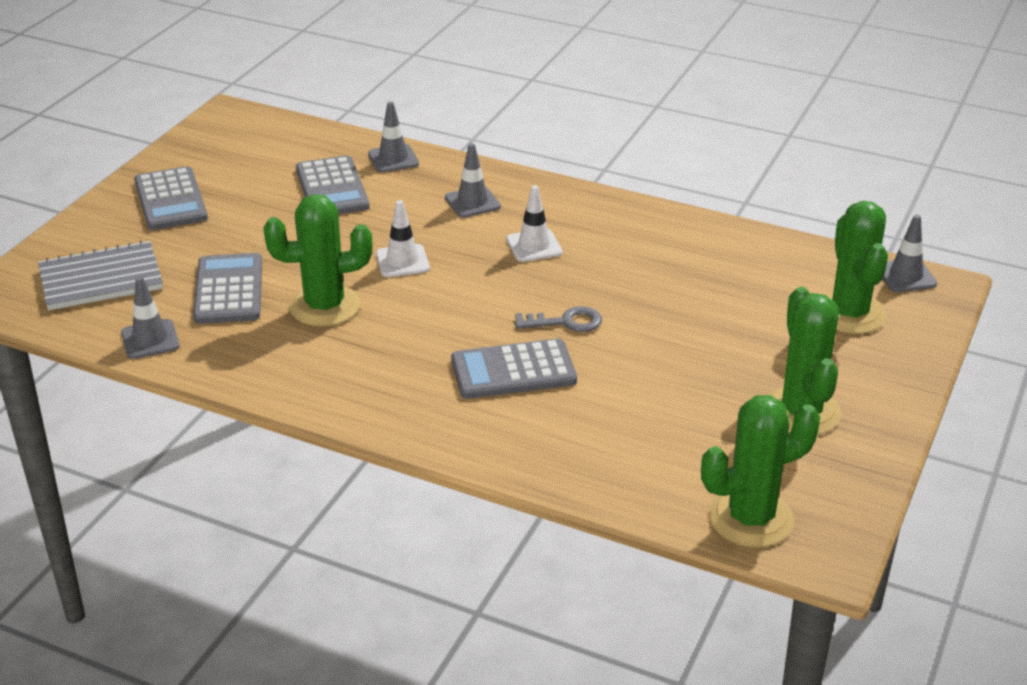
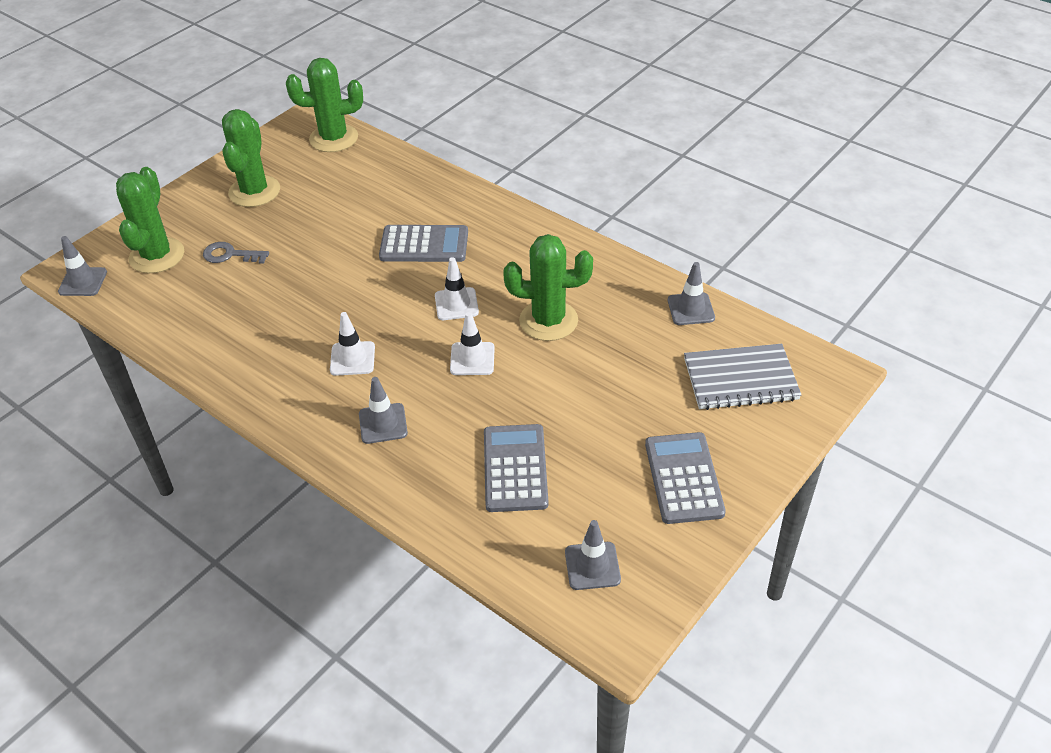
camera: 165 degrees left, 10 degrees up
(229, 290) = (627, 350): grey calculator -> none
(393, 159) = (439, 506): grey traffic cone -> grey traffic cone (592, 566)
(441, 309) = (456, 304): none -> white traffic cone
(565, 322) = (367, 279): grey key -> grey key (230, 255)

